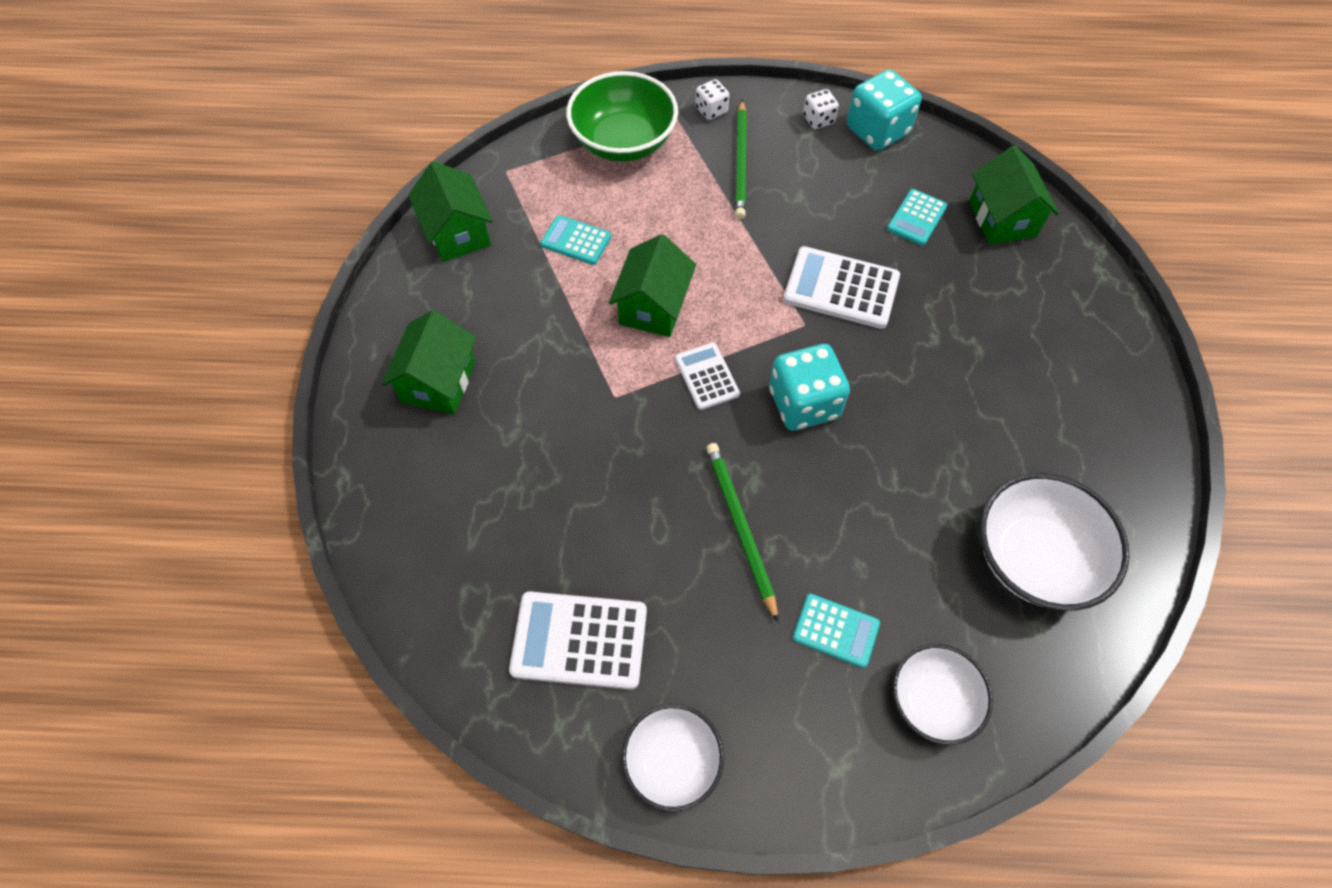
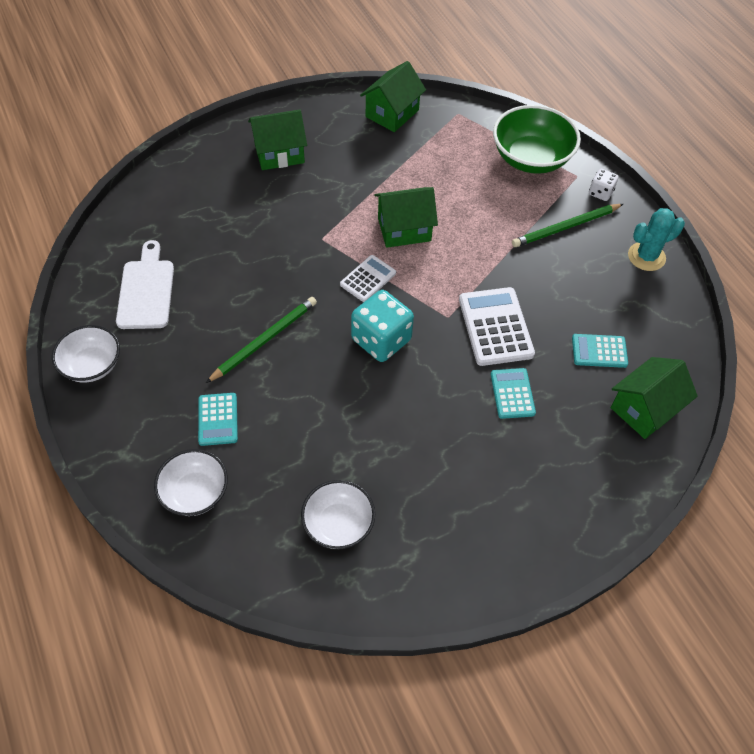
camera: 60 degrees right, 5 degrees down
(576, 240) = (428, 170): turquoise calculator -> turquoise calculator (512, 393)
(579, 640) = (146, 290): white calculator -> white cutting board
(818, 120) = (646, 257): white dice -> turquoise cactus
(877, 131) = (667, 296): turquoise dice -> none
(1034, 557) = (338, 524): white bowl -> white bowl, size x0.64

